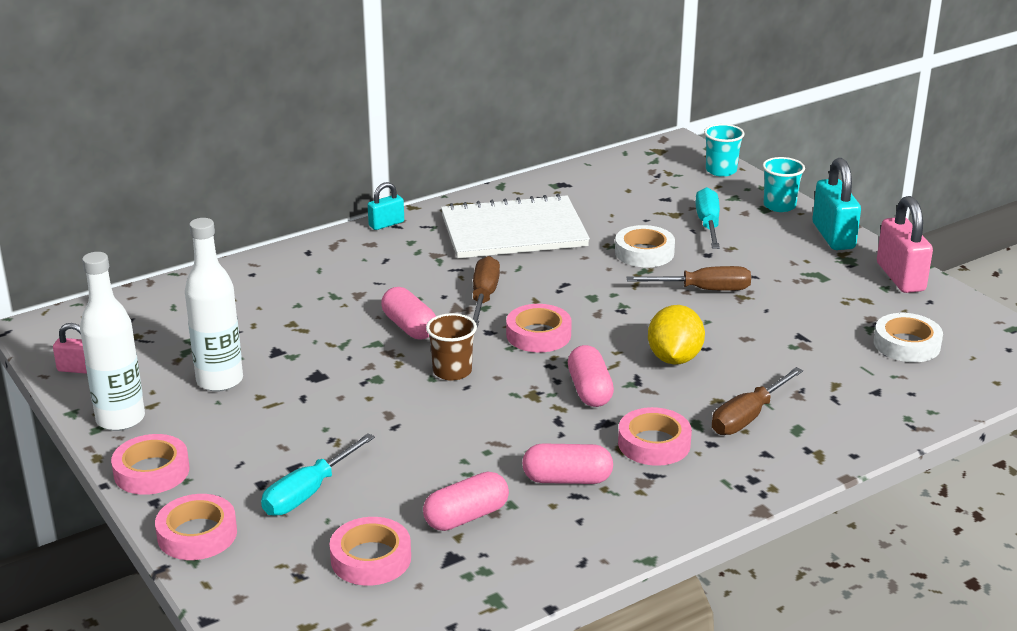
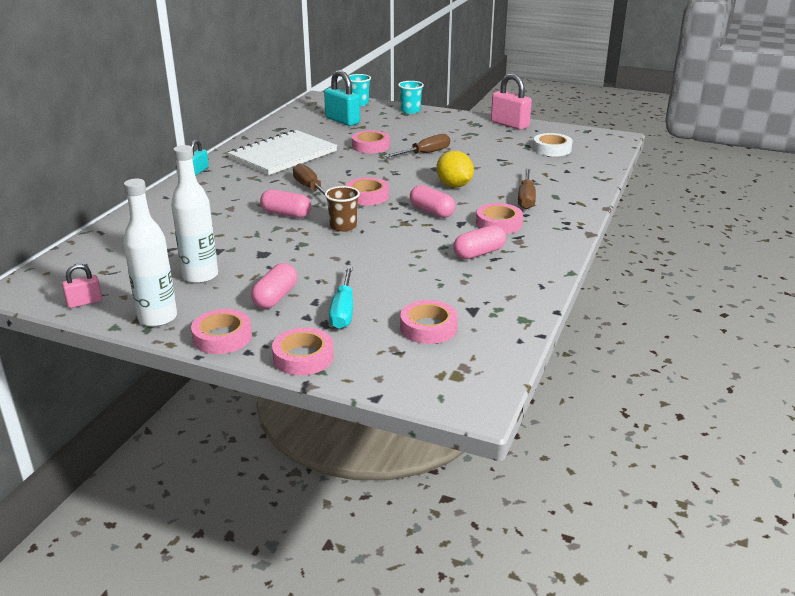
camera: 35 degrees left, 0 degrees up
(466, 516) = (452, 288): pink capsule -> pink capsule (275, 297)
(644, 252) = (370, 146): white tape -> pink tape
(708, 224) = (386, 126): turquoise screwdriver -> none
(833, 236) = (454, 116): turquoise padlock -> turquoise padlock (342, 120)

